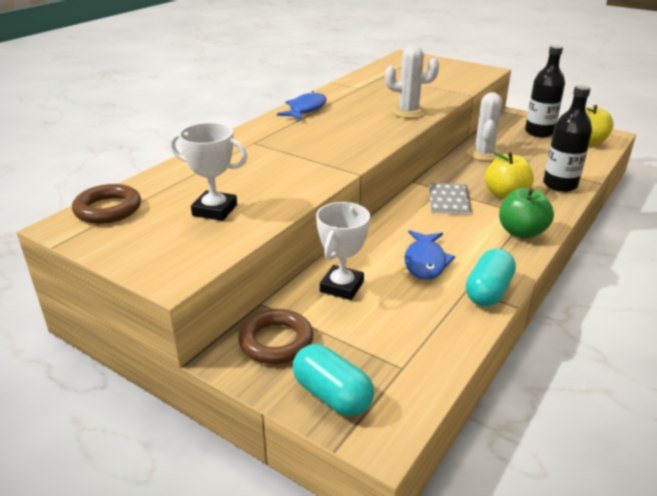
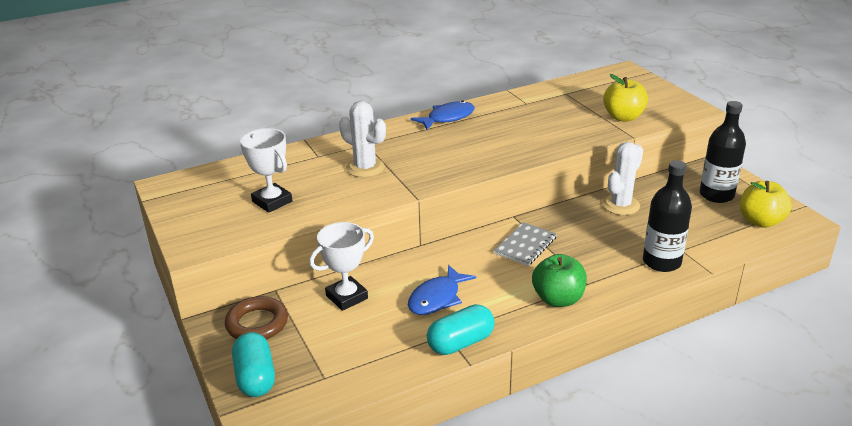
camera: 30 degrees right, 0 degrees up
(108, 209) = (203, 179): brown ring -> none
(408, 112) = (541, 143): white cactus -> white cactus (365, 168)
(505, 195) = (589, 256): yellow apple -> yellow apple (623, 117)

